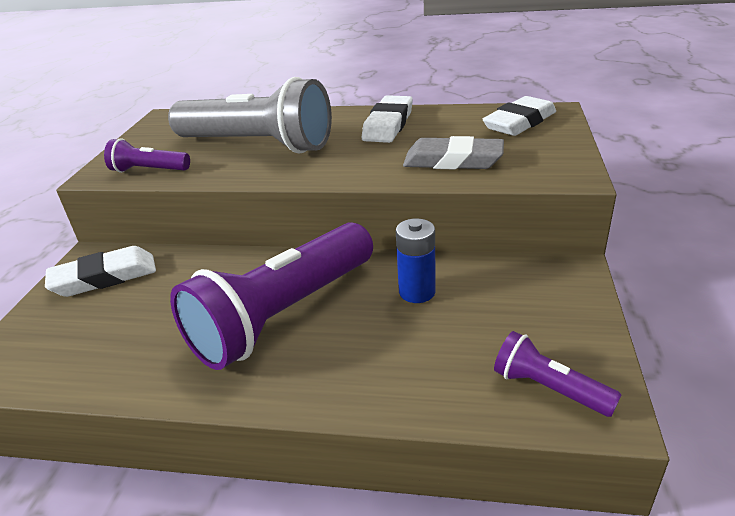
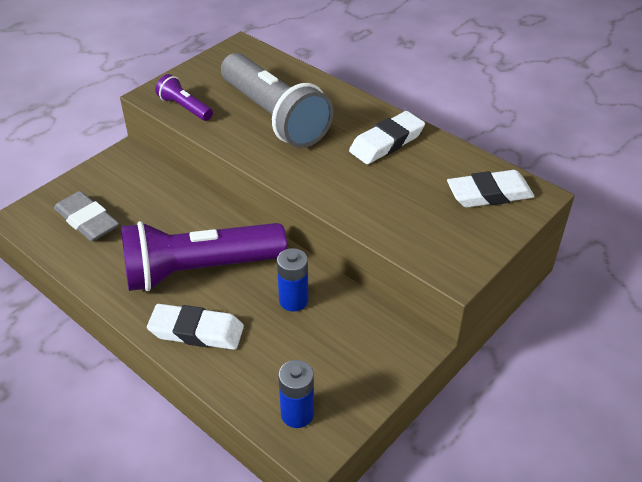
camera: 30 degrees right, 10 degrees up
(104, 277) = (122, 178): white eraser -> white eraser (196, 331)
(453, 161) = (388, 209): grey eraser -> grey eraser (87, 221)
(548, 388) = (297, 414): purple flashlight -> blue battery

